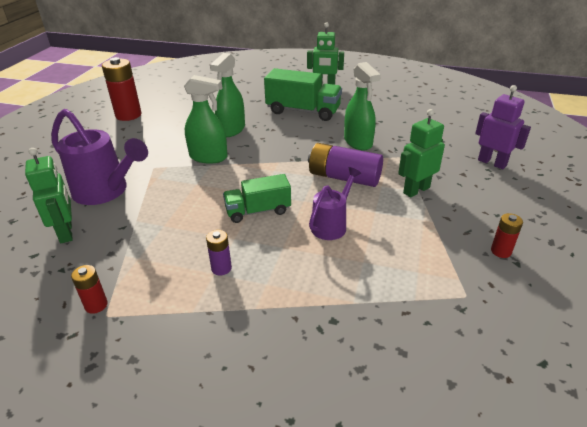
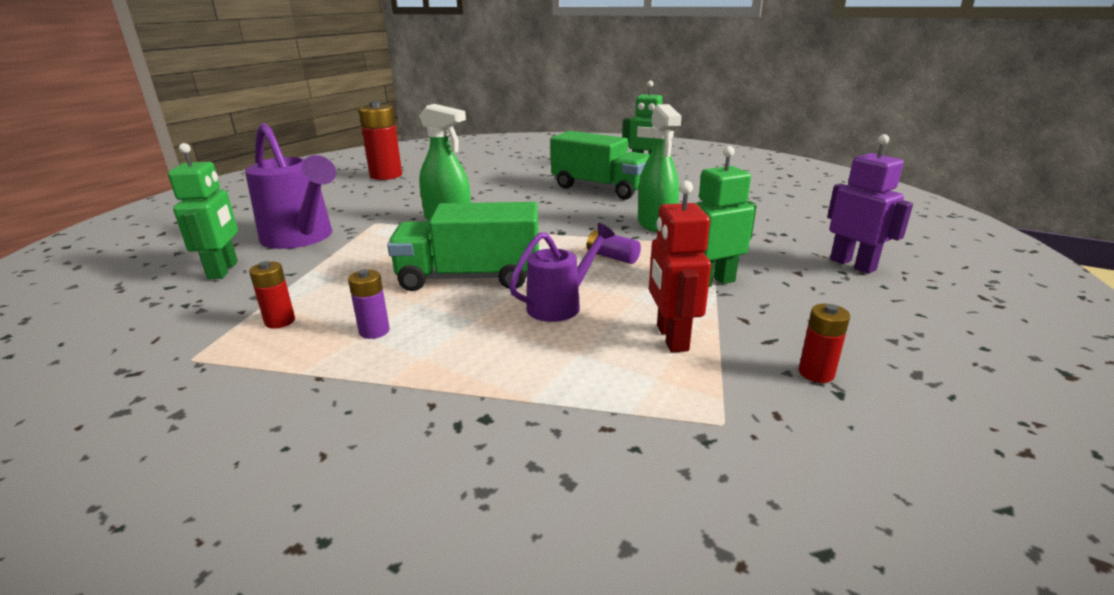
camera: 15 degrees right, 10 degrees down
(96, 305) = (189, 346): red battery -> red battery (280, 321)
(231, 130) = (496, 197): green spray bottle -> none
(258, 211) = (469, 278): green truck -> green truck, size x1.55
(344, 177) = (612, 257): purple battery -> purple battery, size x0.51
(412, 240) = (671, 338): none -> red robot

